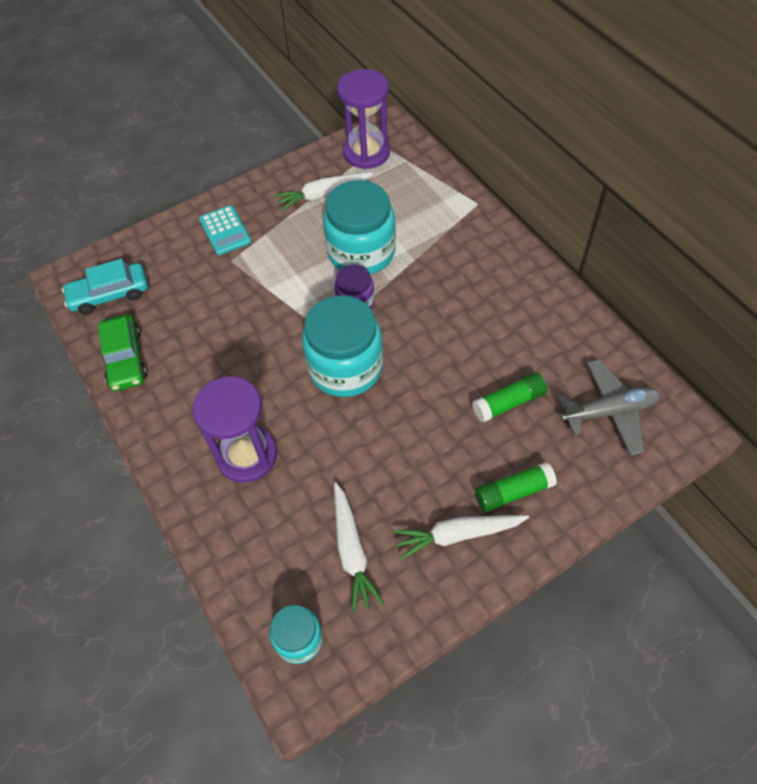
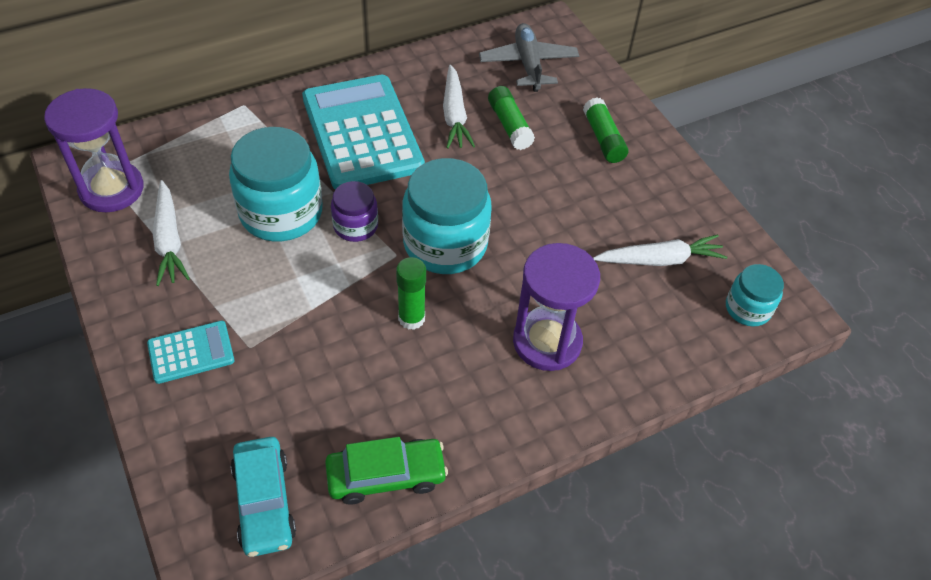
camera: 90 degrees left, 5 degrees down
(264, 354) = (411, 318): none -> green glue stick
(458, 535) = (644, 182): white carrot -> white carrot (454, 115)
(466, 288) = (362, 133): none -> turquoise calculator

